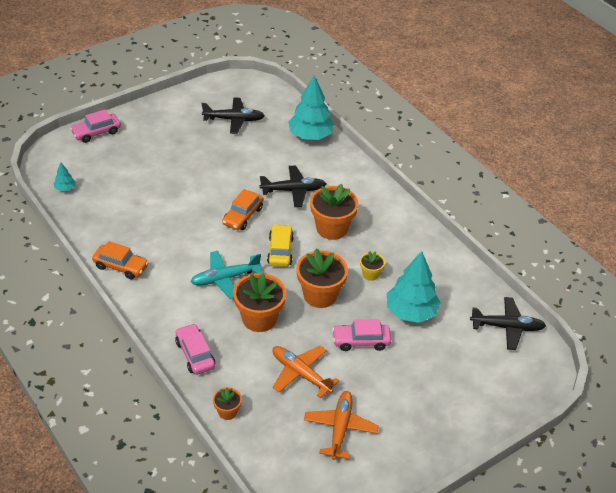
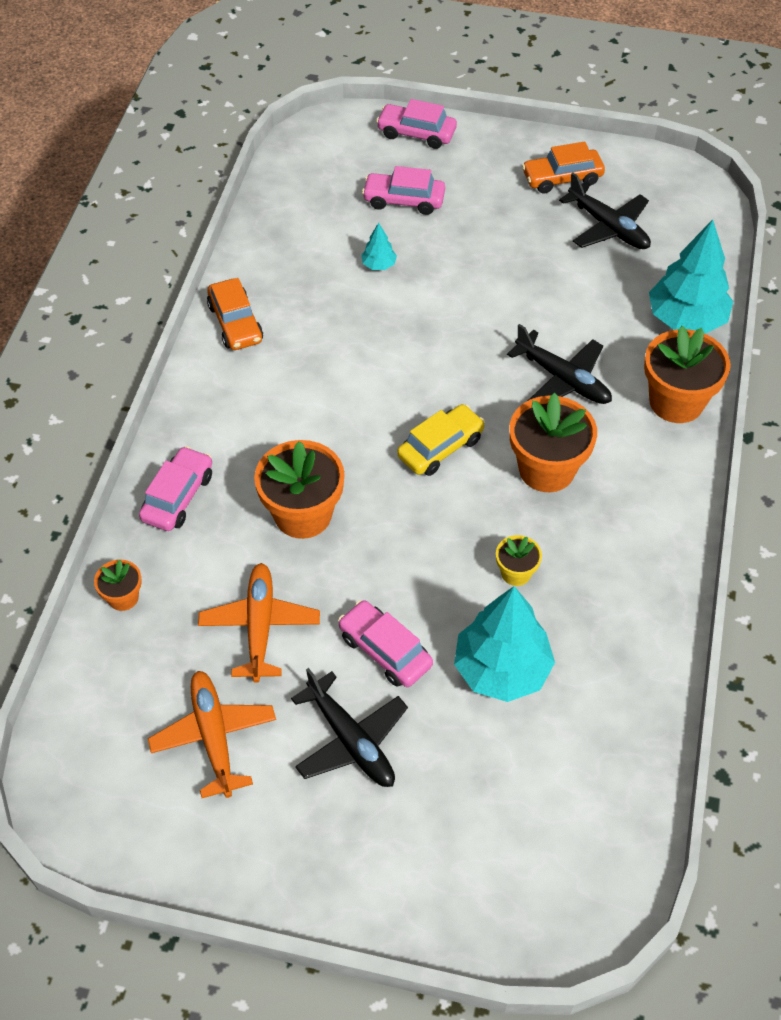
camera: 50 degrees right, 10 degrees up
(65, 188) = (296, 181): turquoise tree -> turquoise tree (379, 265)
(129, 164) = (404, 200): none -> pink car
(225, 278) = (330, 430): turquoise plane -> none
(243, 216) = (454, 365): orange car -> orange car (562, 178)
(320, 295) = (414, 546): orange flower pot -> orange flower pot (676, 402)
(340, 428) = (214, 737): orange plane -> orange plane turned 75 degrees counterclockwise
(507, 327) = (609, 810): black plane -> black plane (350, 740)

